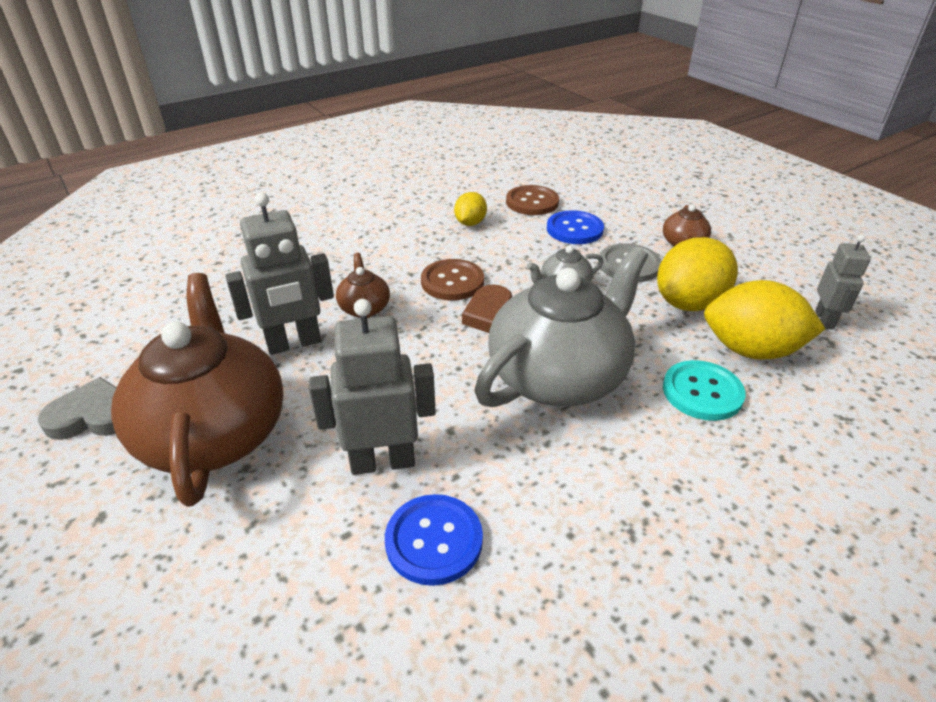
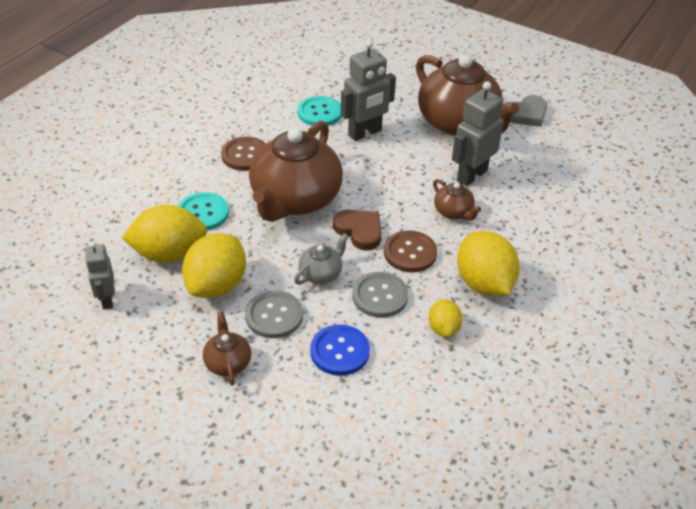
camera: 155 degrees right, 5 degrees up
(402, 242) = (484, 283): none -> yellow lemon
(434, 540) = (320, 113): blue button -> turquoise button
(512, 256) = (380, 296): none -> grey button
(532, 202) = (403, 385): brown button -> brown button (245, 155)
(559, 376) = (295, 199): grey teapot -> brown teapot

